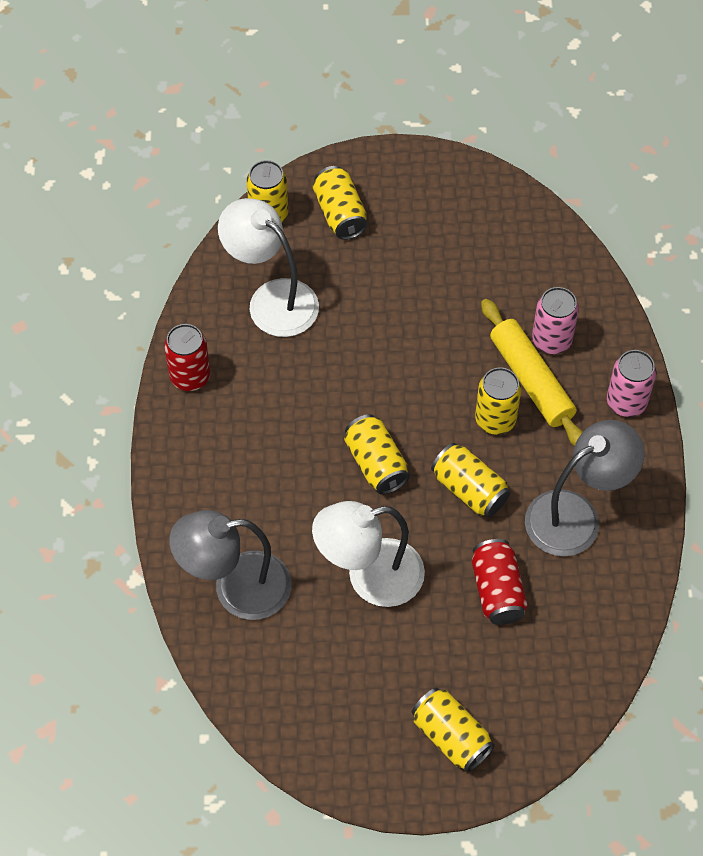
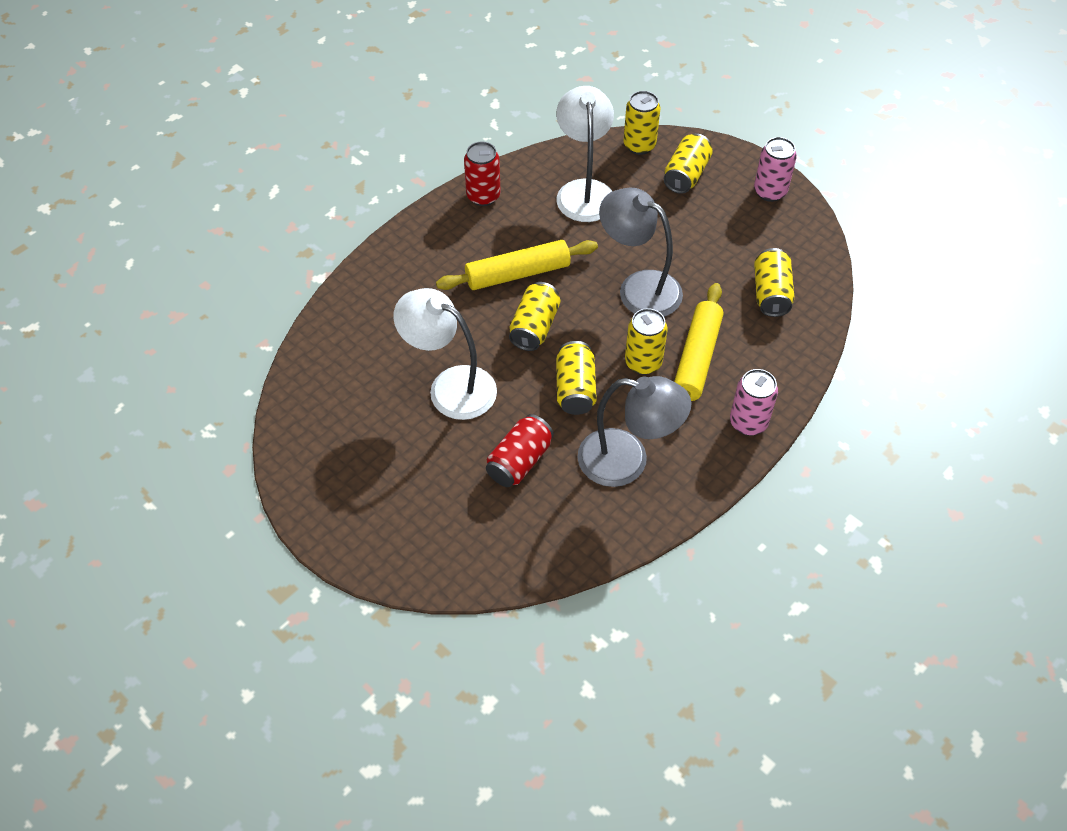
camera: 45 degrees right, 5 degrees down
(236, 588) = (366, 327): grey lamp -> grey lamp (638, 288)
(306, 426) = (518, 274): none -> yellow rolling pin
(451, 736) = (384, 519): yellow can -> yellow can (771, 293)
(551, 340) = (740, 346): pink can -> pink can (770, 191)

